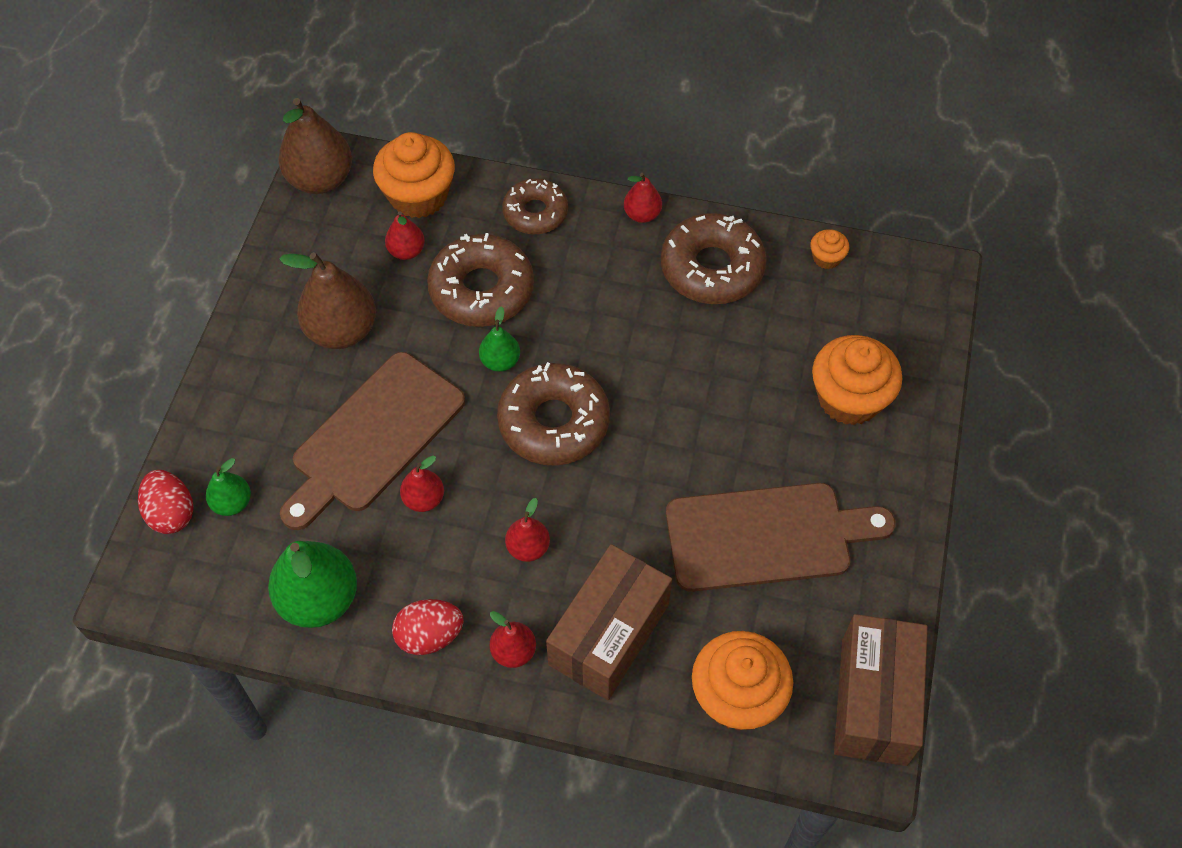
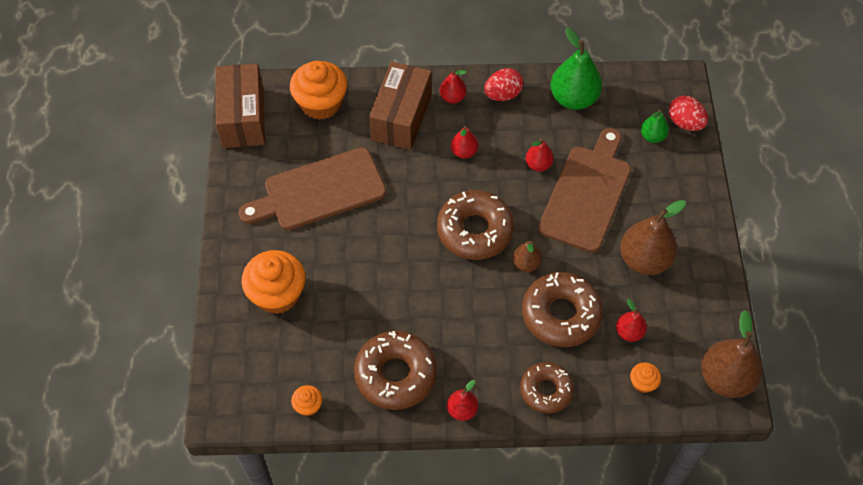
camera: 165 degrees right, 0 degrees up
(418, 196) = (643, 383): orange cupcake -> orange cupcake, size x0.47
(500, 361) = (526, 264): green pear -> brown pear

